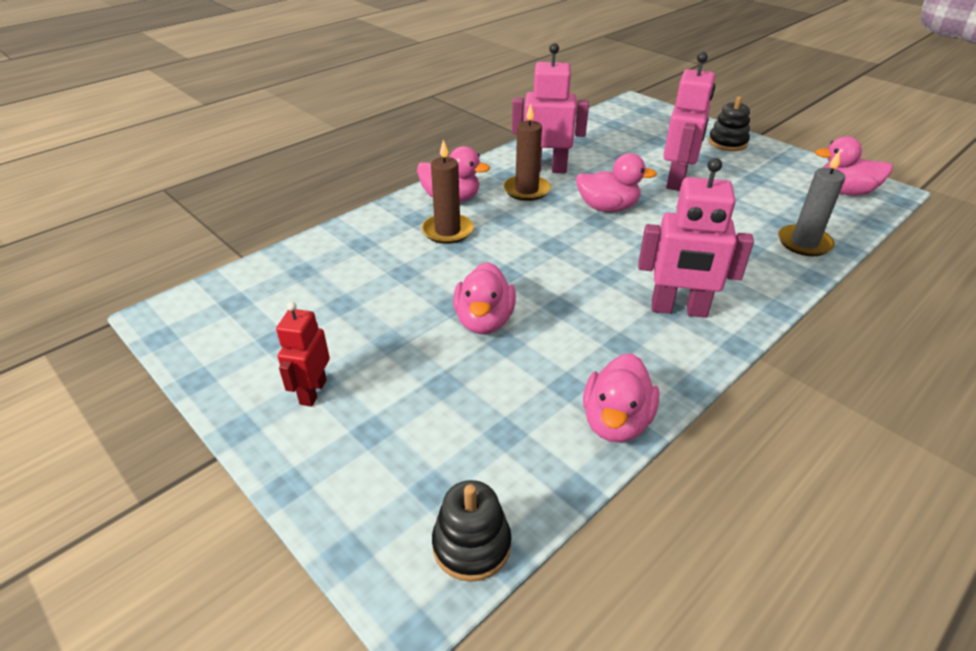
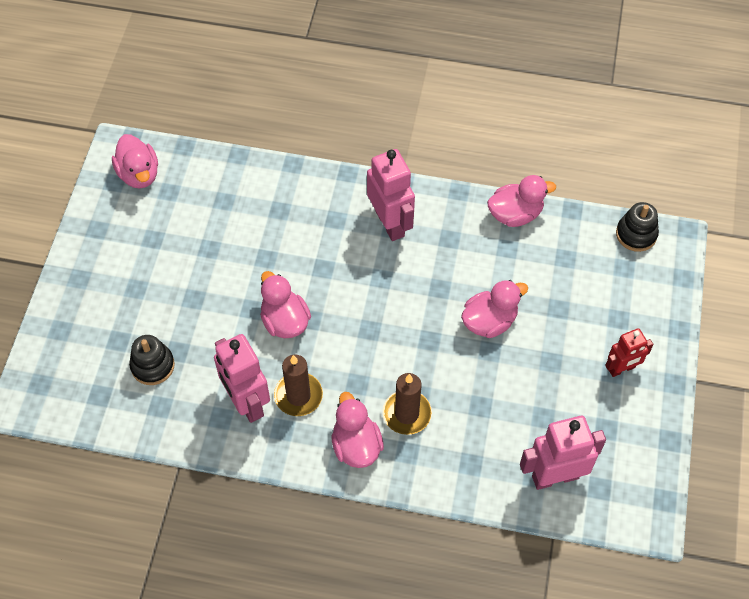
camera: 125 degrees left, 20 degrees up
(677, 180) = (198, 292): pink robot -> pink robot (555, 476)
(727, 143) = (86, 282): black stacking toy -> black stacking toy (152, 366)
(804, 243) = (248, 180): grey candle -> none

